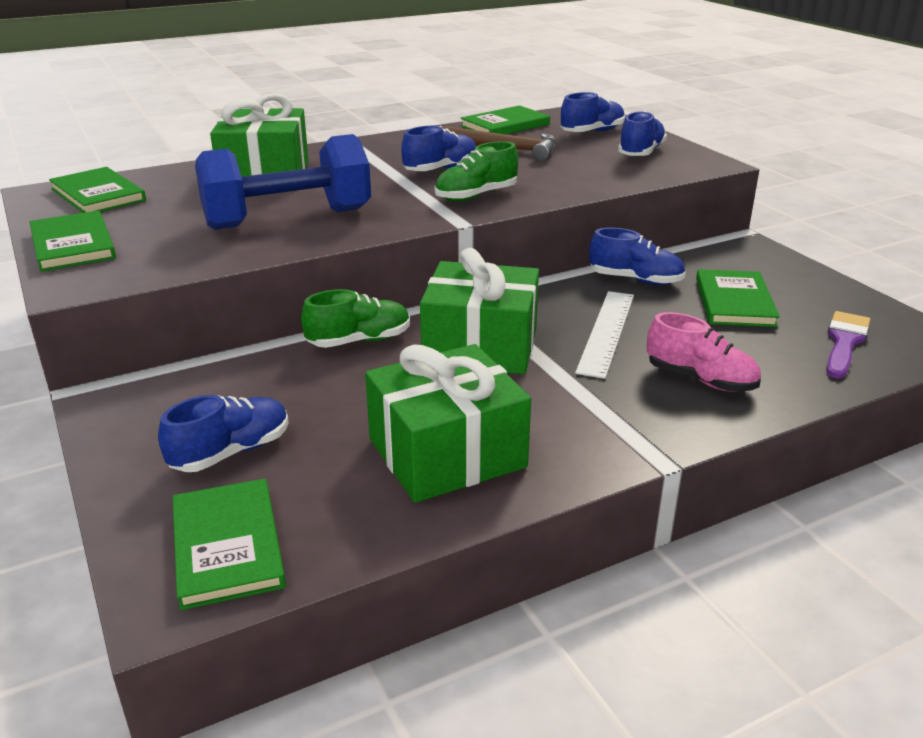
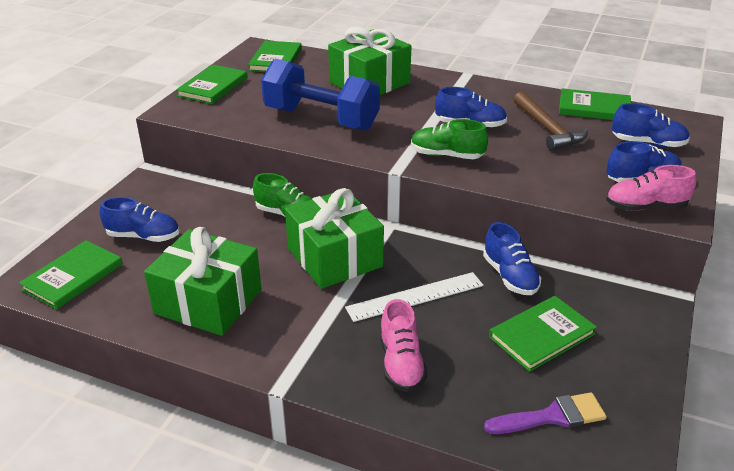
camera: 50 degrees right, 5 degrees up
(682, 166) = (645, 207): none -> pink shoe

